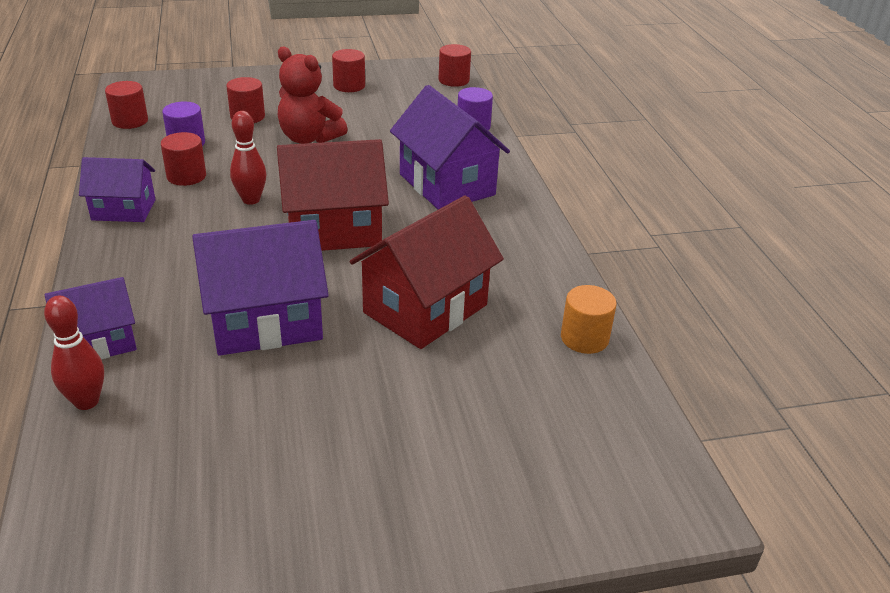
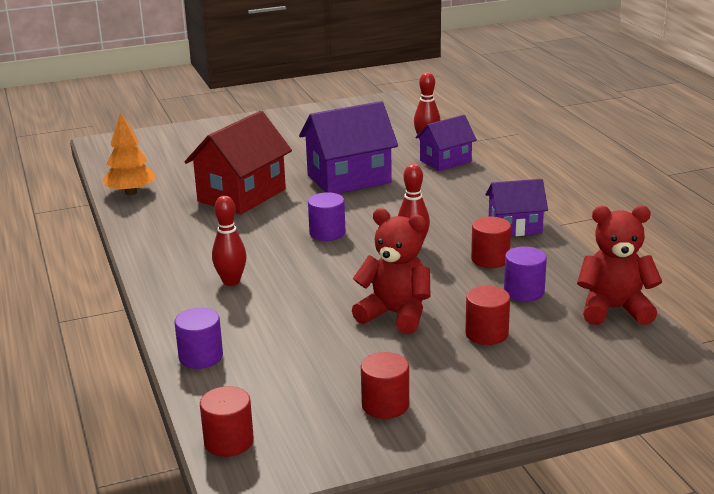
camera: 175 degrees right, 10 degrees down
(130, 121) = (614, 309): red cylinder -> red teddy bear
(334, 230) = (327, 233): red house -> purple cylinder
(446, 184) = (231, 281): purple house -> red bowling pin
(584, 338) = (131, 192): orange cylinder -> orange tree

